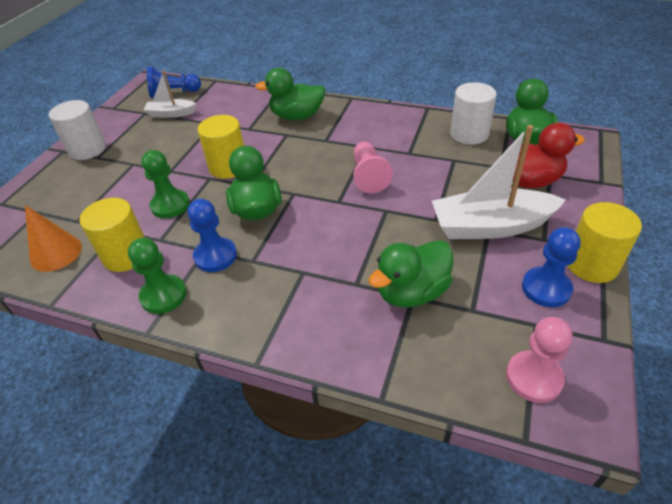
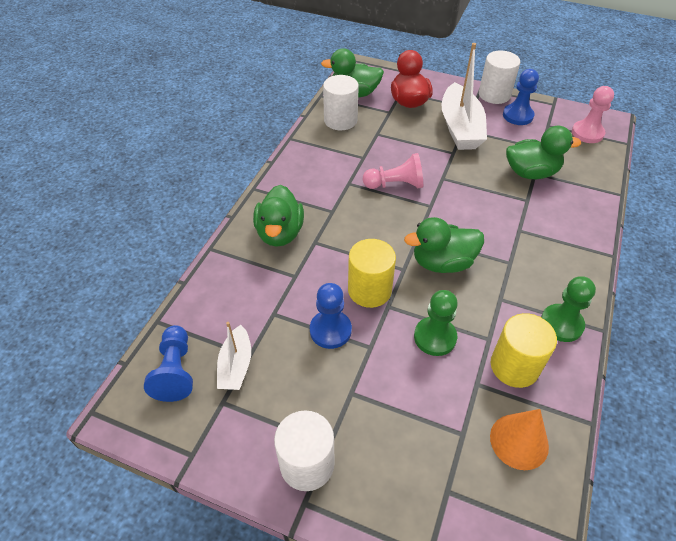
camera: 90 degrees left, 5 degrees up
(215, 256) = (508, 290): blue pawn -> blue pawn (330, 330)
(412, 292) = (531, 173): green duck -> green duck turned 60 degrees counterclockwise
(591, 264) = (494, 95): yellow cylinder -> white cylinder

